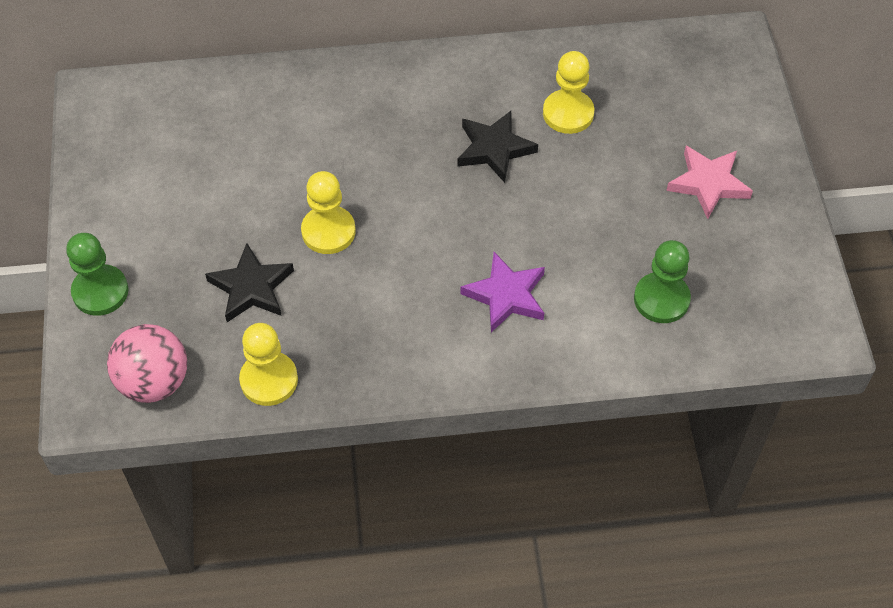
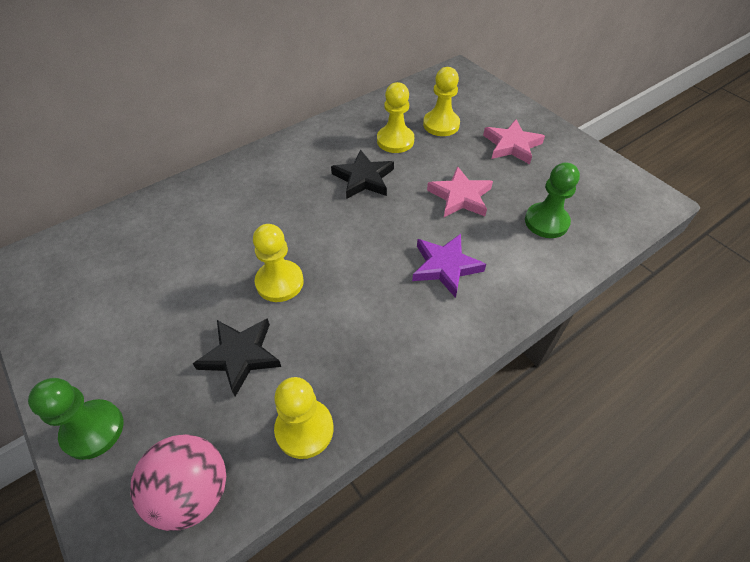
camera: 30 degrees left, 5 degrees down
(587, 223) = (460, 197): none -> pink star
(642, 115) = (441, 125): none -> yellow pawn

